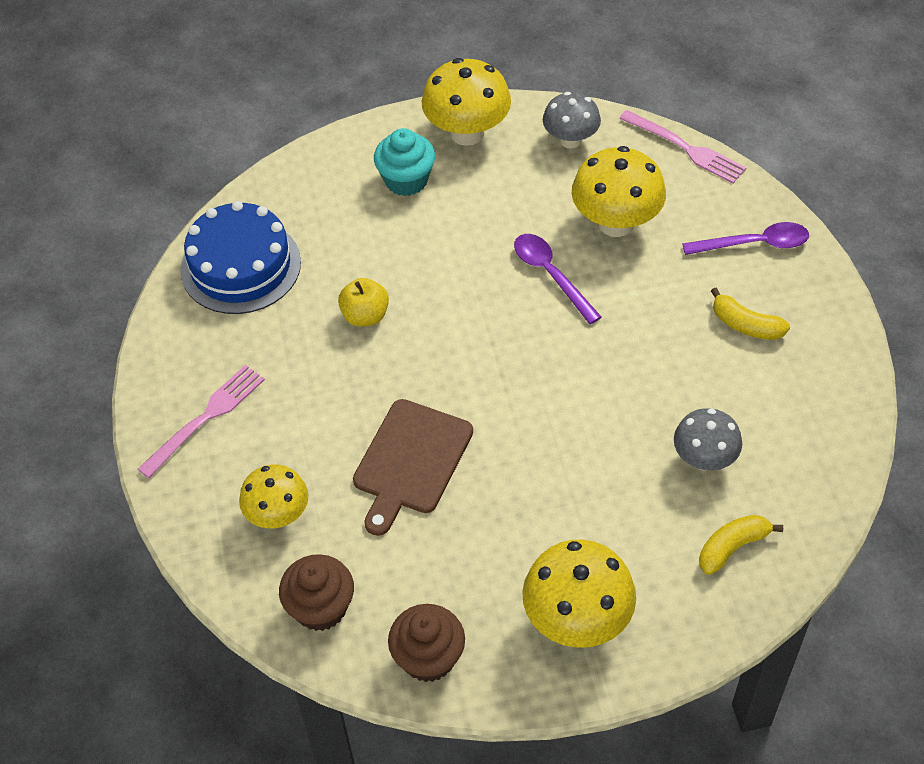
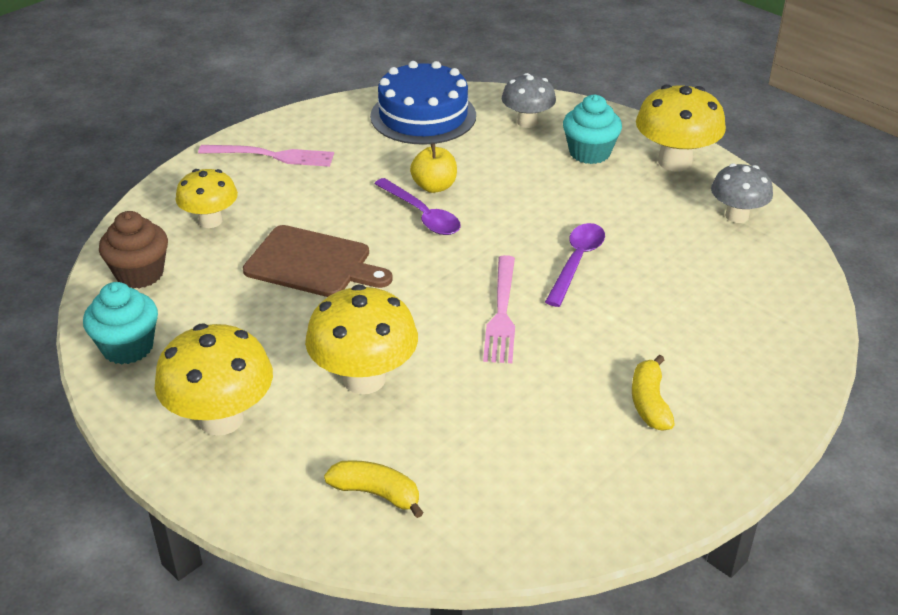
camera: 55 degrees right, 15 degrees down
(410, 461) = (312, 263): brown cutting board -> brown cutting board turned 150 degrees counterclockwise
(428, 657) = (127, 347): brown cupcake -> turquoise cupcake
(616, 223) = (676, 276): yellow mushroom -> yellow mushroom (364, 379)
(686, 148) = (815, 284): pink fork -> pink fork (502, 313)
(704, 459) = (463, 434): grey mushroom -> grey mushroom (527, 122)
(754, 244) = (755, 371): purple spoon -> purple spoon (422, 215)

